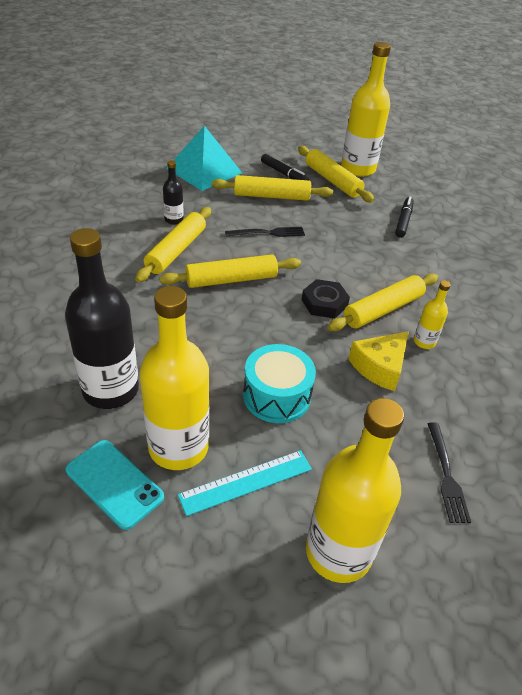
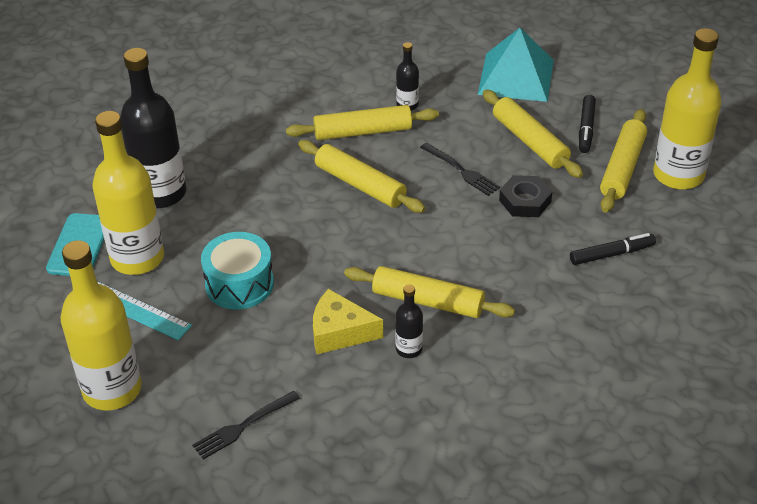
camera: 60 degrees right, 0 degrees up
(324, 303) = (393, 257): black nut -> black nut (525, 201)
(424, 342) = (409, 349): yellow bottle -> black bottle

